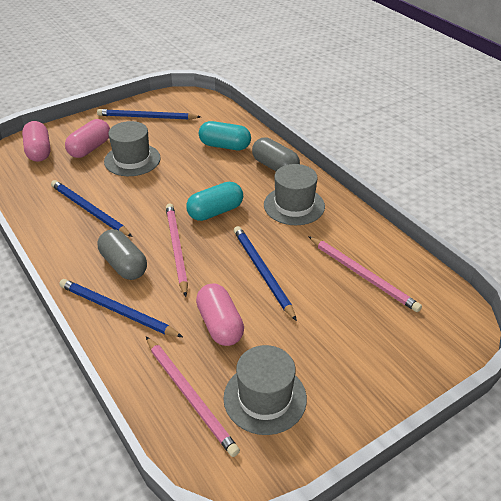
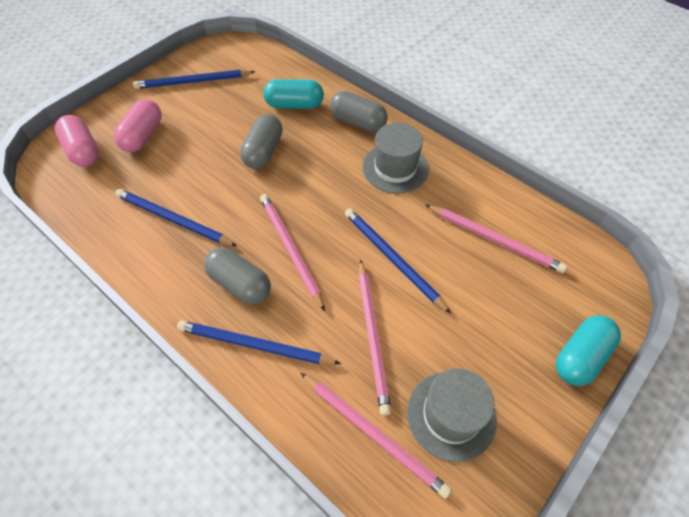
camera: 15 degrees left, 15 degrees up
(132, 160) = (198, 142): grey hat -> none
(184, 175) = (263, 151): none -> grey capsule
(215, 212) = (315, 192): turquoise capsule -> turquoise capsule (580, 357)
(220, 325) = (372, 336): pink capsule -> pink pencil

